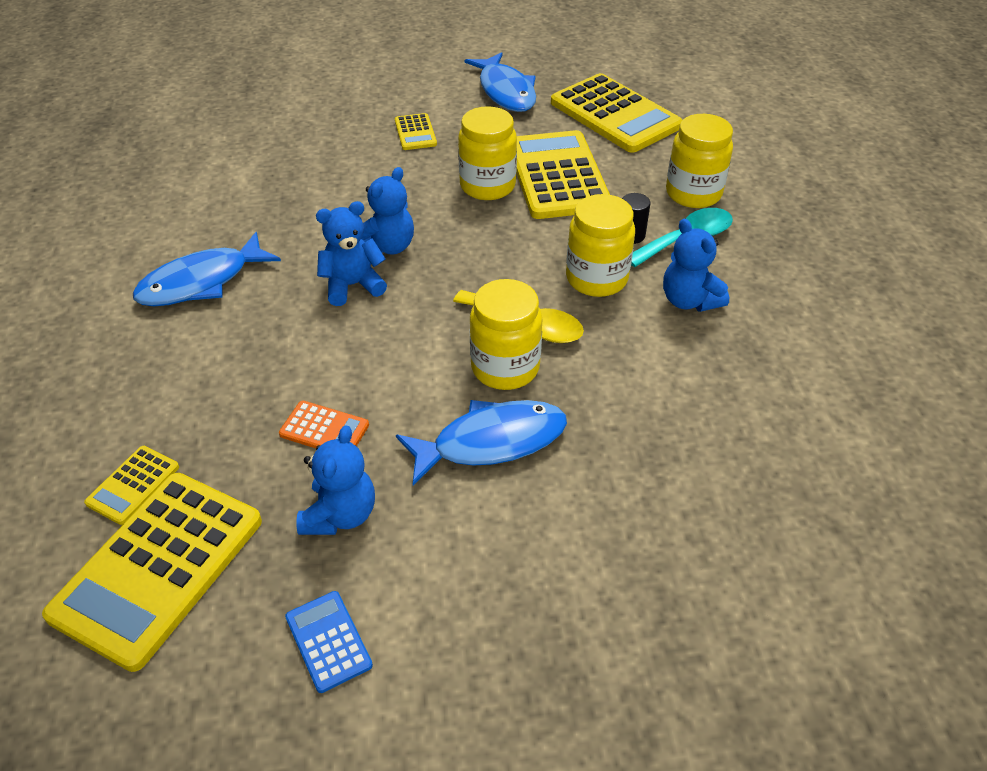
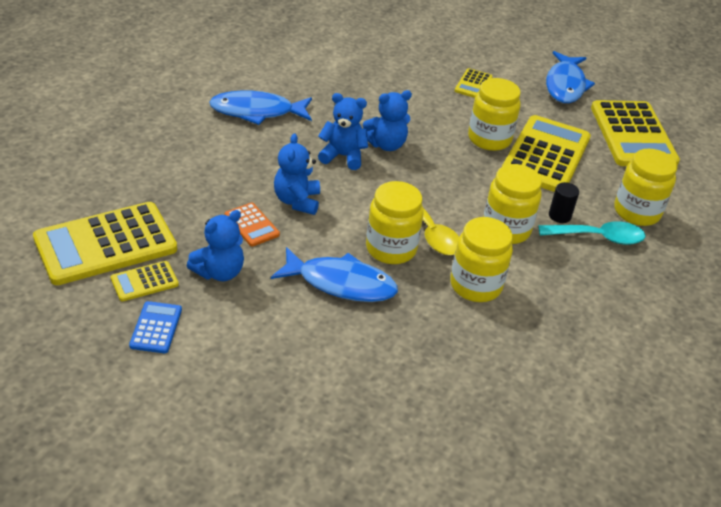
camera: 30 degrees right, 5 degrees down
(133, 485) = (128, 198): yellow calculator -> yellow calculator (144, 282)
(627, 359) = (475, 285): none -> yellow jar
(689, 300) = (558, 274): blue teddy bear -> blue teddy bear (297, 201)

